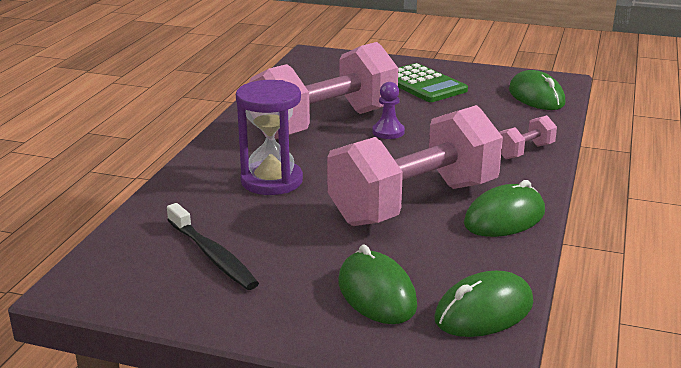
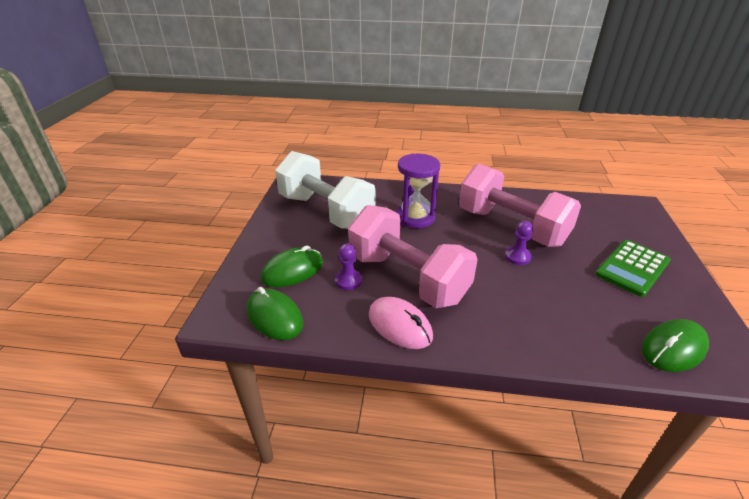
camera: 80 degrees right, 10 degrees up
(212, 255) = (326, 211): black toothbrush -> white dumbbell
(411, 246) = (348, 280): none -> purple pawn
(504, 218) = (400, 325): green mouse -> pink mouse
(525, 151) = (529, 338): pink dumbbell -> none

